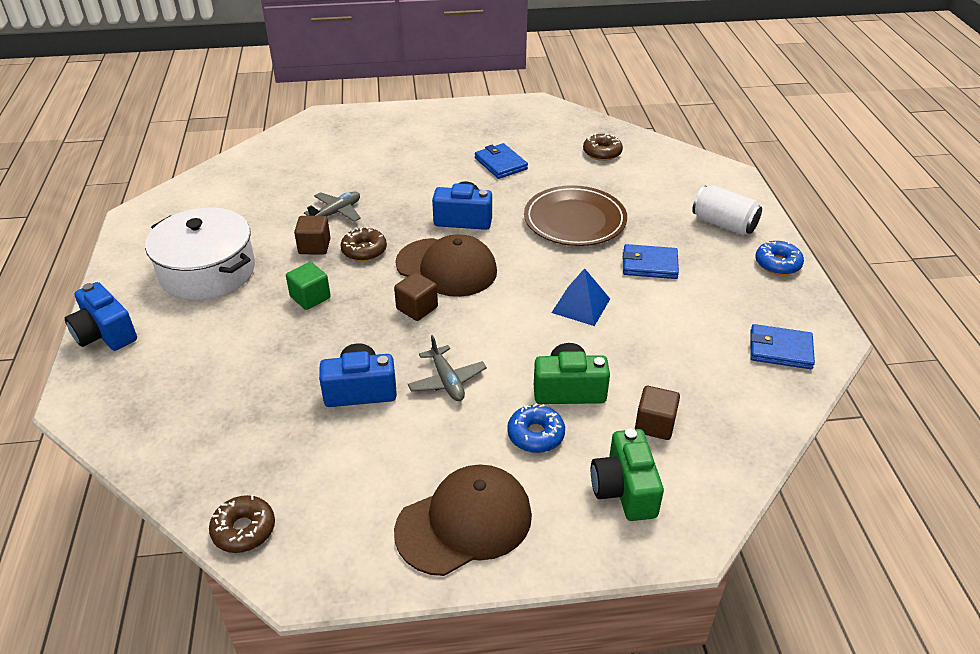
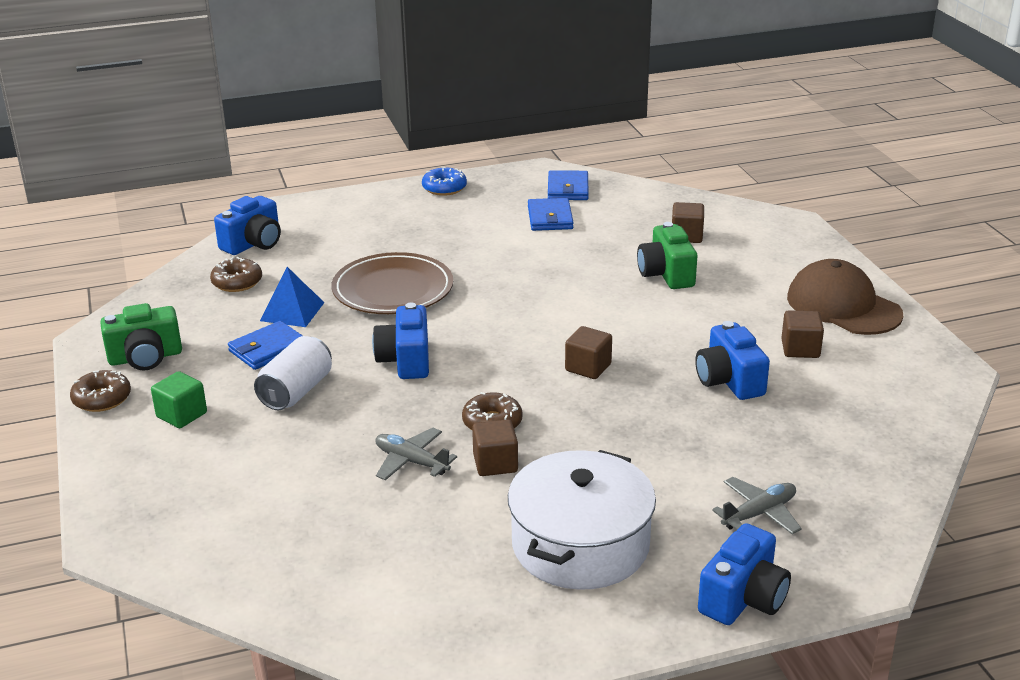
camera: 100 degrees left, 10 degrees down
(244, 530) = (932, 409): brown donut -> brown donut (102, 399)
(310, 297) = (599, 444): green cube -> green cube (181, 415)
(392, 457) = (800, 349): none -> brown cube
(446, 267) = (508, 359): brown cap -> none
(447, 381) = (689, 335): grey plane -> grey plane (759, 513)
(535, 435) = (730, 285): blue donut -> none
(581, 305) = (545, 276): blue pyramid -> blue pyramid (292, 311)
(624, 490) = (763, 245): green camera -> green camera (145, 357)
(649, 264) = (464, 245): blue wallet -> blue wallet (550, 218)
(666, 160) = (253, 243): none -> blue camera
(723, 224) = (382, 211): white can -> white can (296, 391)

